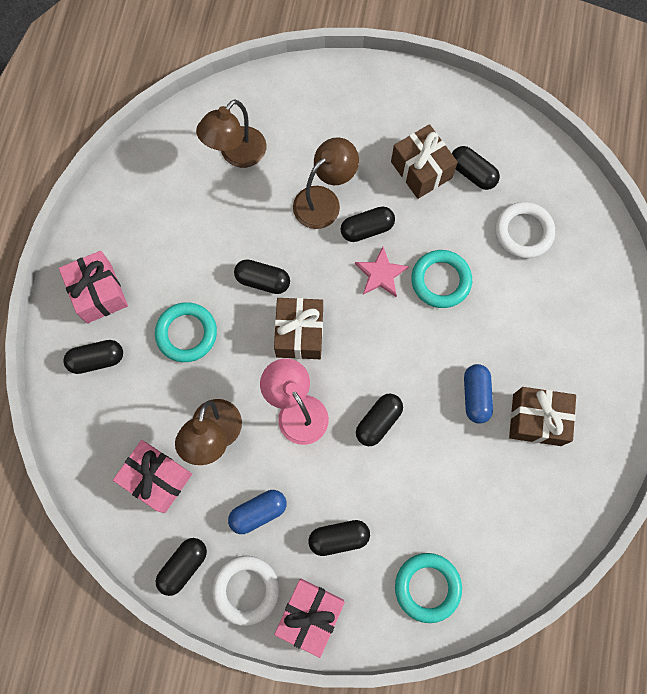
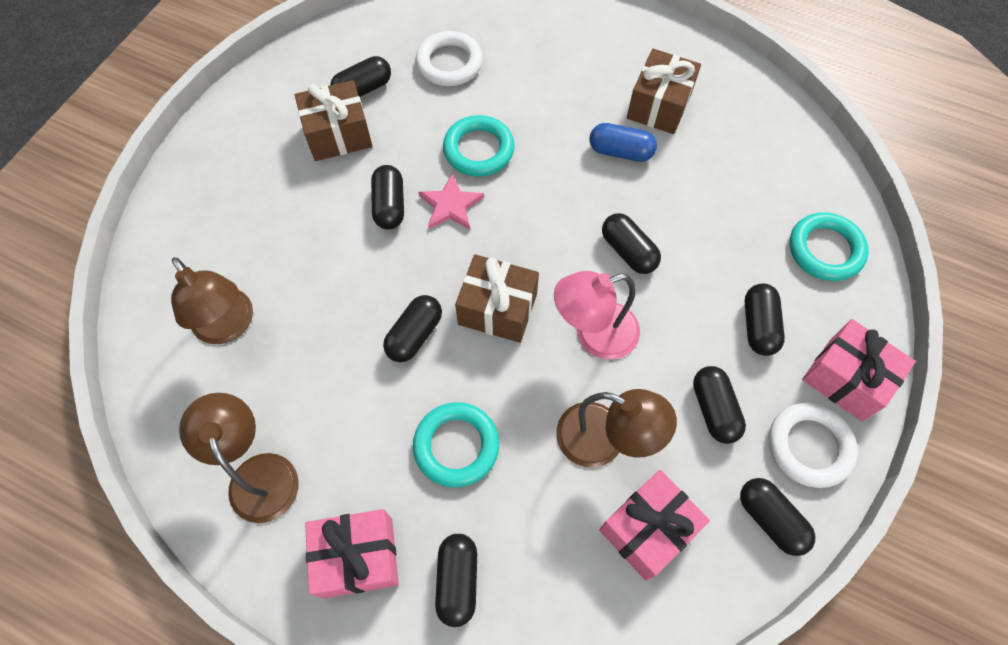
camera: 75 degrees left, 10 degrees down
(258, 512) = (714, 409): blue capsule -> black capsule
(324, 200) = (335, 241): brown lamp -> brown lamp (258, 473)

